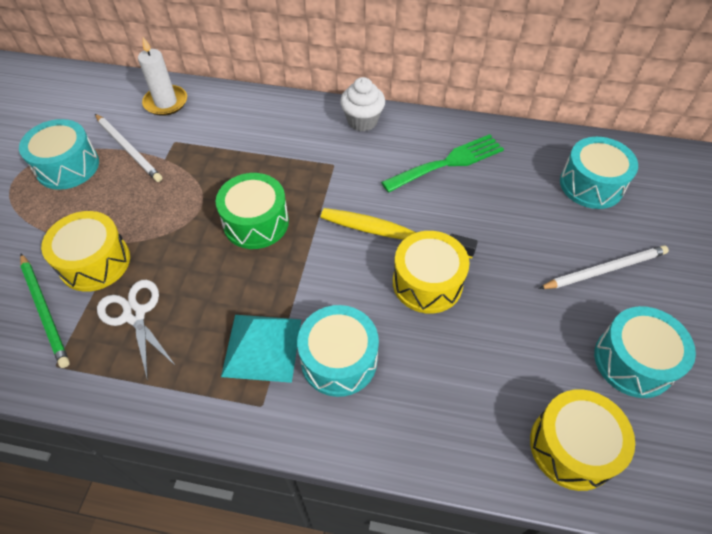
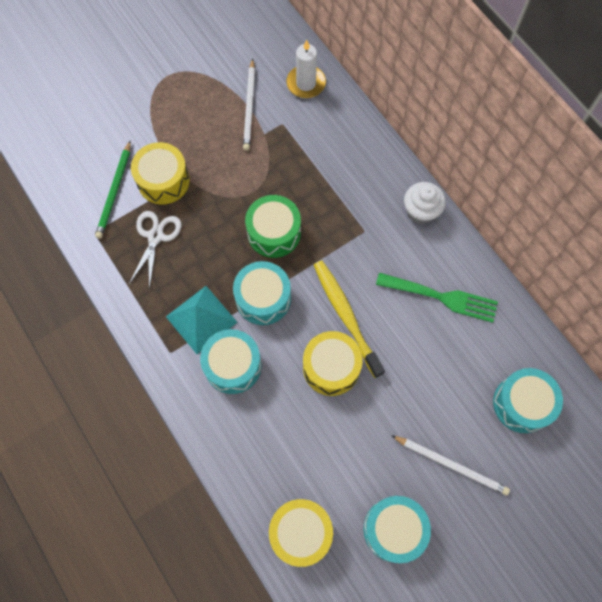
camera: 45 degrees right, 15 degrees up
(67, 166) = (204, 91): turquoise drum -> turquoise drum (263, 298)

